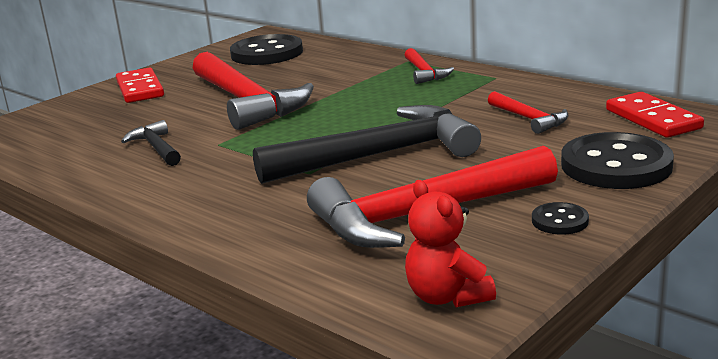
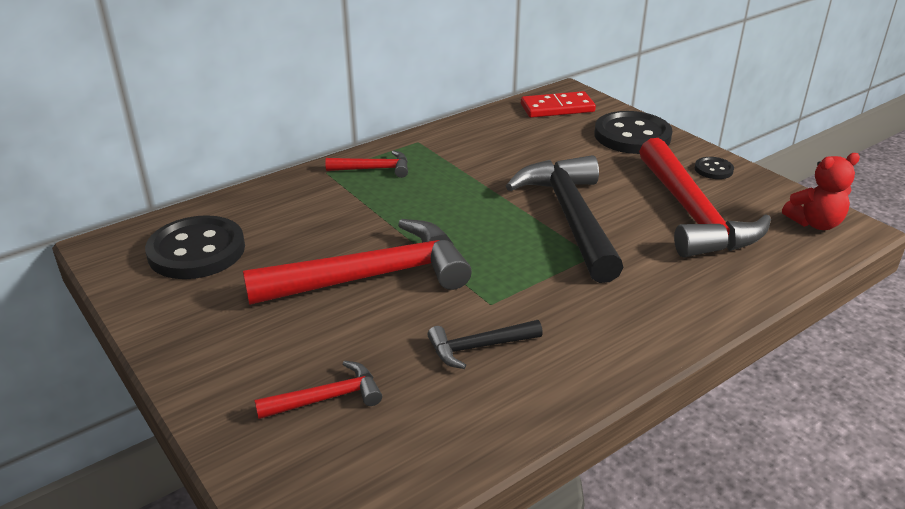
camera: 80 degrees left, 10 degrees up
(140, 89) = (240, 362): red domino -> none
(529, 119) = (528, 146): red hammer -> red hammer (326, 398)

